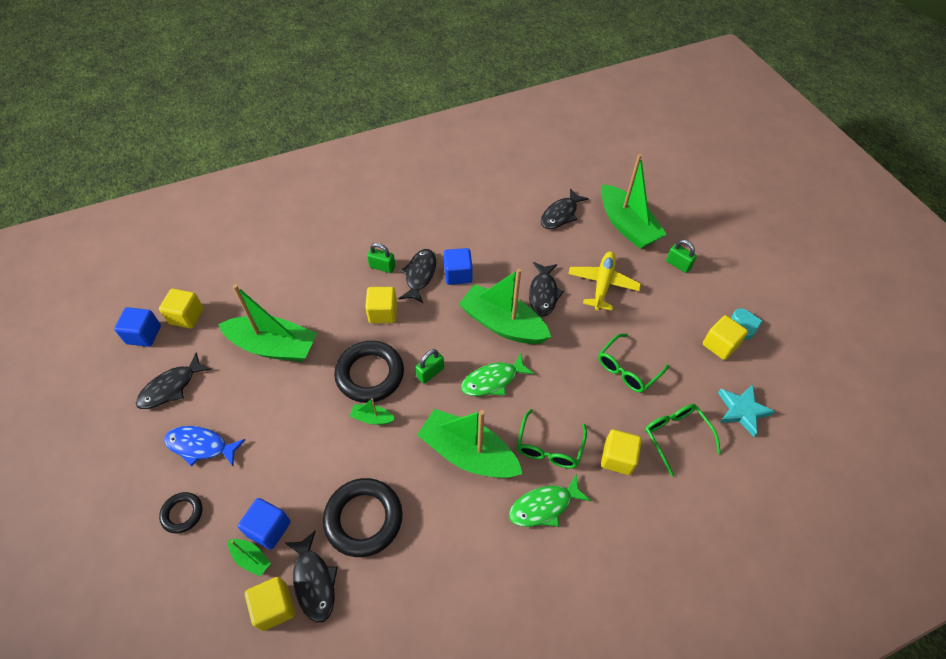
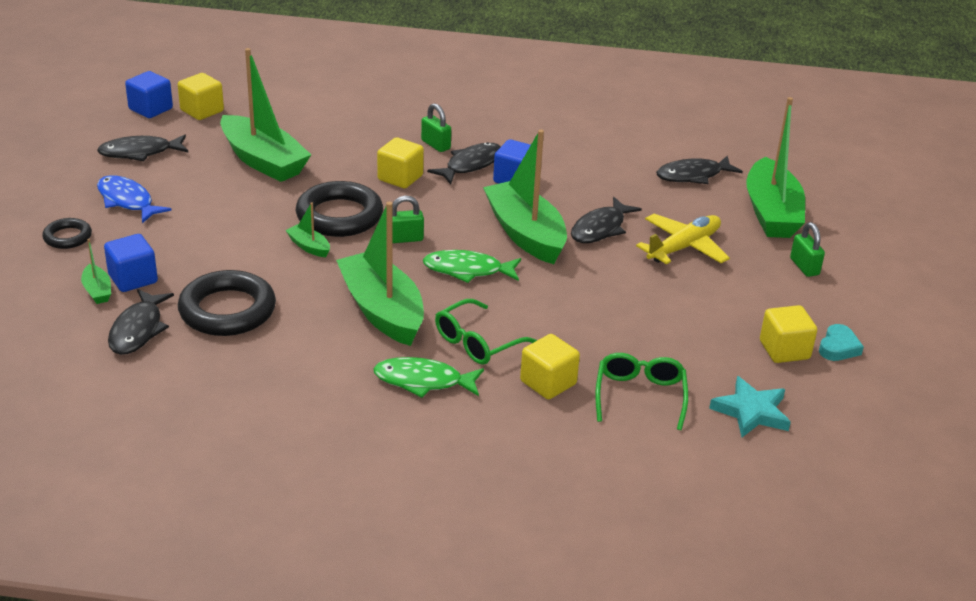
camera: 30 degrees right, 20 degrees down
(274, 607) = (86, 330): yellow cube -> none
(627, 369) = (638, 323): green glasses -> none

